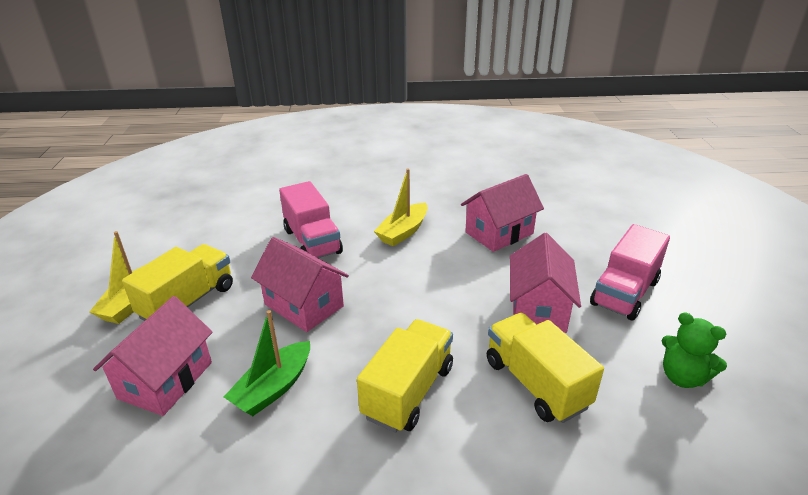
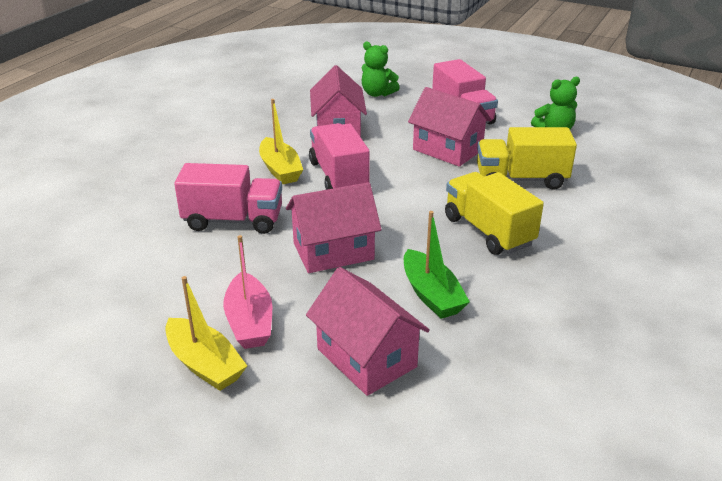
camera: 60 degrees left, 0 degrees up
(188, 302) = (249, 322): yellow truck -> pink boat
(422, 263) = (338, 176): none -> pink truck
(593, 227) = (377, 93): none -> green teddy bear

